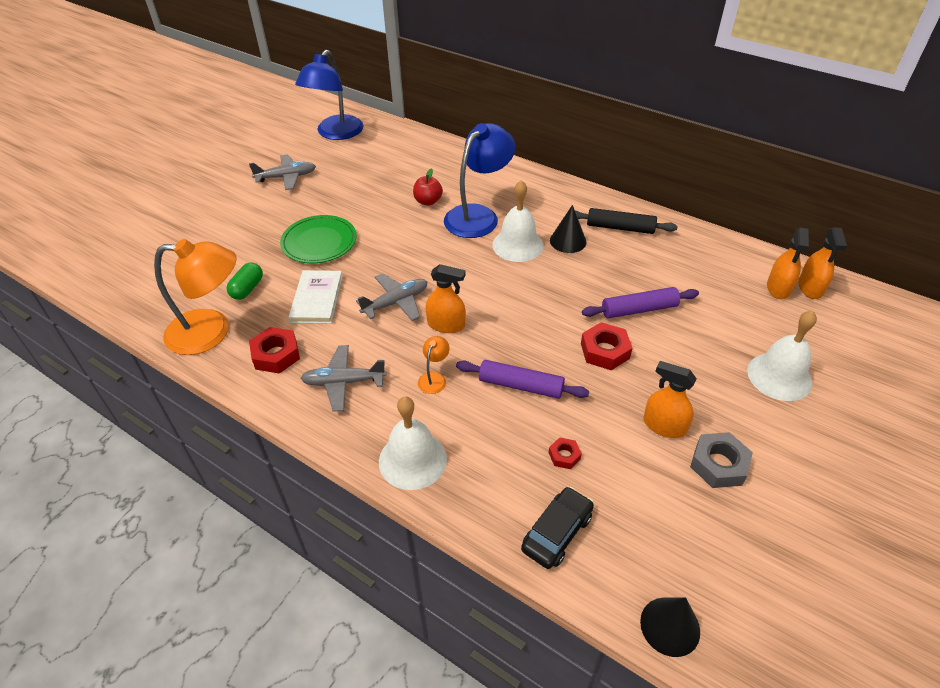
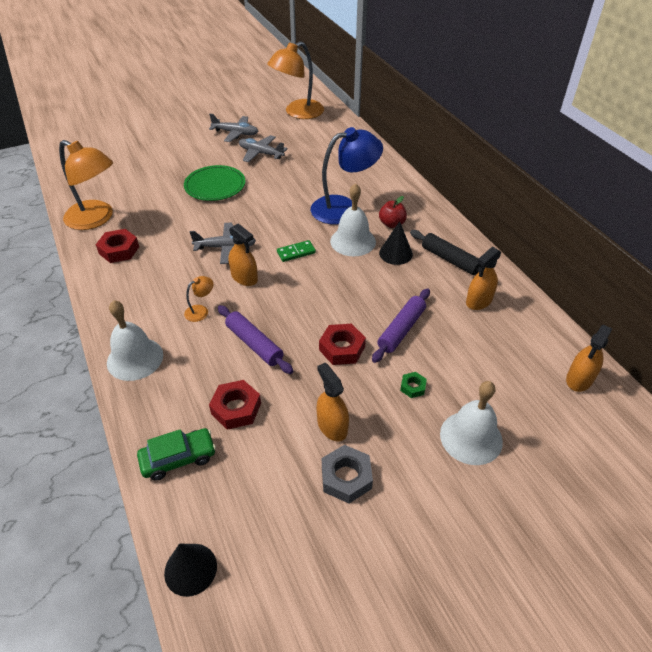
camera: 30 degrees right, 0 degrees up
(247, 289) = (142, 200): green capsule -> none
(317, 299) = (177, 224): white book -> none
(335, 133) = (298, 113): blue lamp -> orange lamp
(343, 382) = (142, 286): grey plane -> grey plane (261, 153)
(428, 201) = (317, 184): red apple -> red apple (392, 224)
(473, 278) = (296, 252): none -> green domino
(557, 533) = (178, 458): black car -> green car
(564, 456) = (236, 408): red nut -> red nut, size x1.79
(639, 309) = (401, 330): purple rolling pin -> purple rolling pin turned 75 degrees counterclockwise
(696, 356) = (412, 387): none -> green nut
(778, 288) = (547, 366): orange spray bottle -> orange spray bottle (479, 301)

